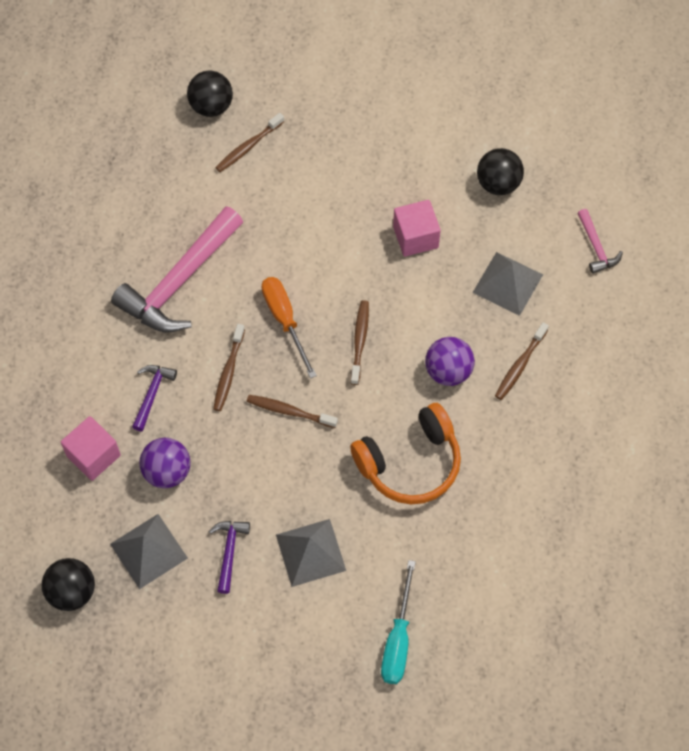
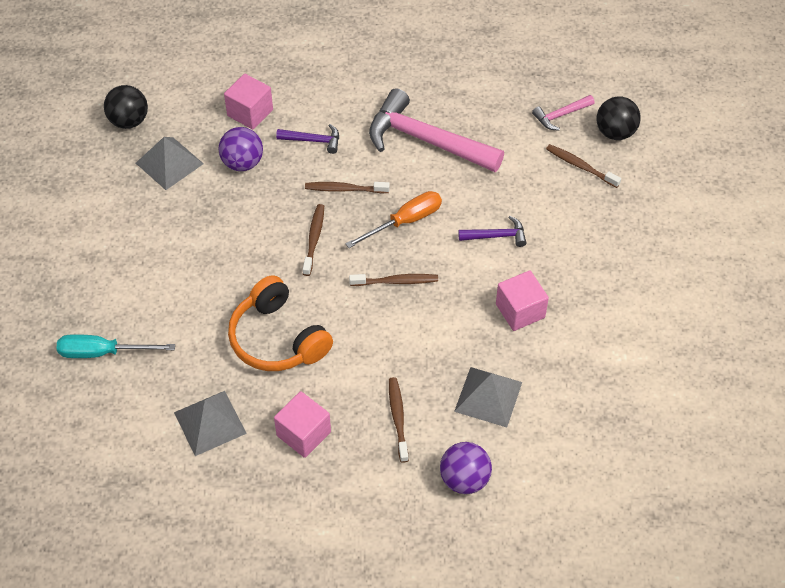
camera: 80 degrees right, 10 degrees down
(229, 551) = (174, 217): purple hammer -> purple hammer (497, 236)
(310, 552) = (180, 275): grey pyramid -> grey pyramid (209, 422)
(448, 371) = (379, 357): purple ball -> purple ball (464, 479)
(498, 183) = (603, 374): black ball -> none
(520, 365) = (398, 418): brown toothbrush -> brown toothbrush turned 60 degrees clockwise
(525, 452) = (303, 434): none -> pink cube
(596, 247) = (552, 474): pink hammer -> pink hammer (560, 115)

